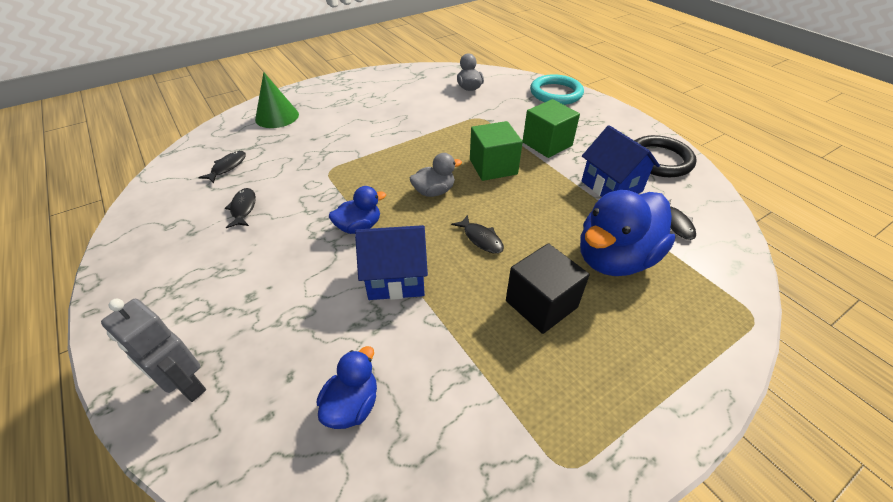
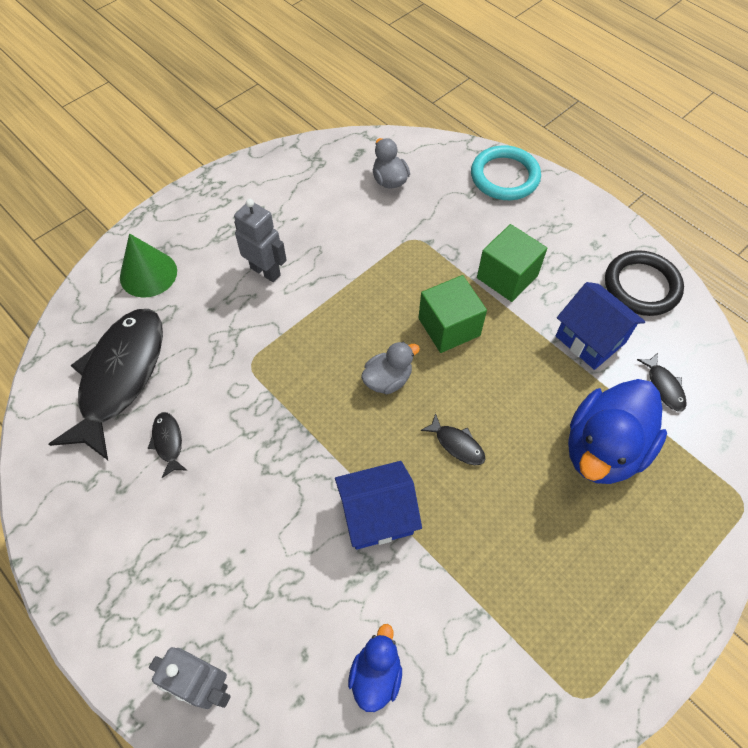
camera: 10 degrees left, 15 degrees up
(227, 167) = (120, 377): black fish -> black fish, size x2.49
(359, 227) = (315, 449): blue duck -> none
(361, 123) = (265, 271): none -> grey robot
(541, 304) = (535, 523): black cube -> none

